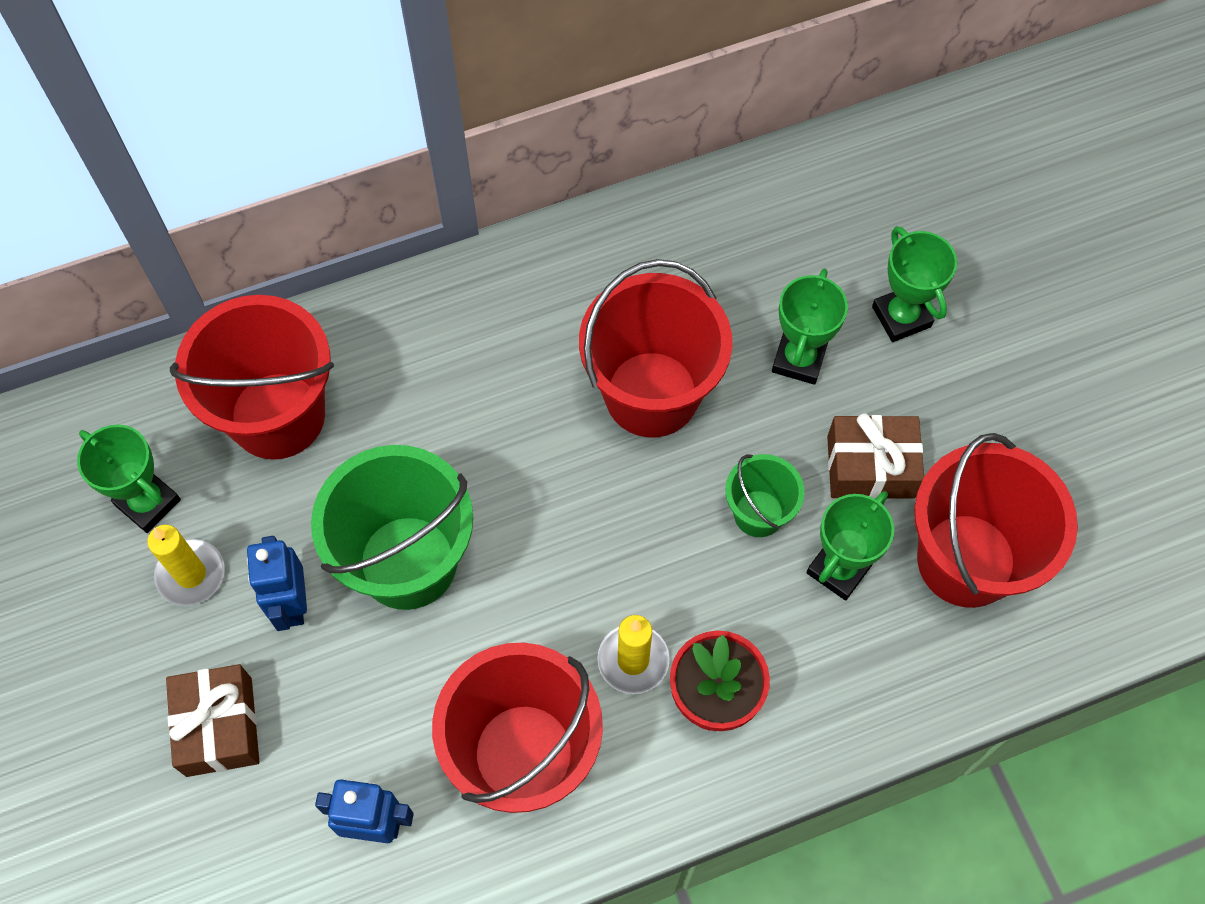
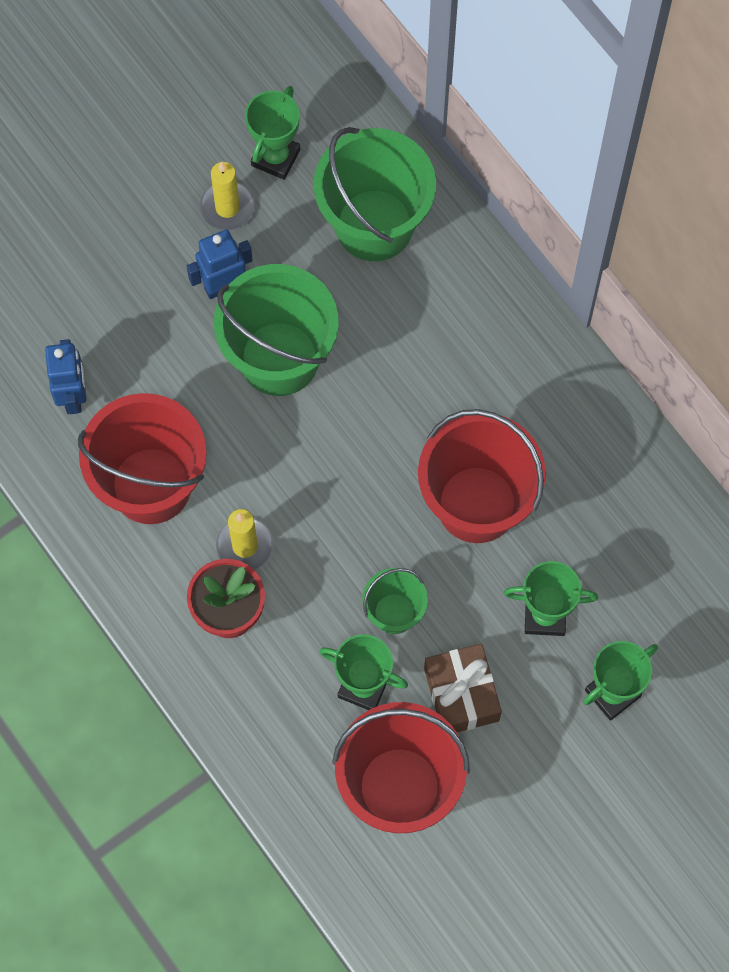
camera: 75 degrees right, 5 degrees up
(219, 726) = (117, 267): brown gift -> none
(277, 415) = (374, 225): red bucket -> green bucket

